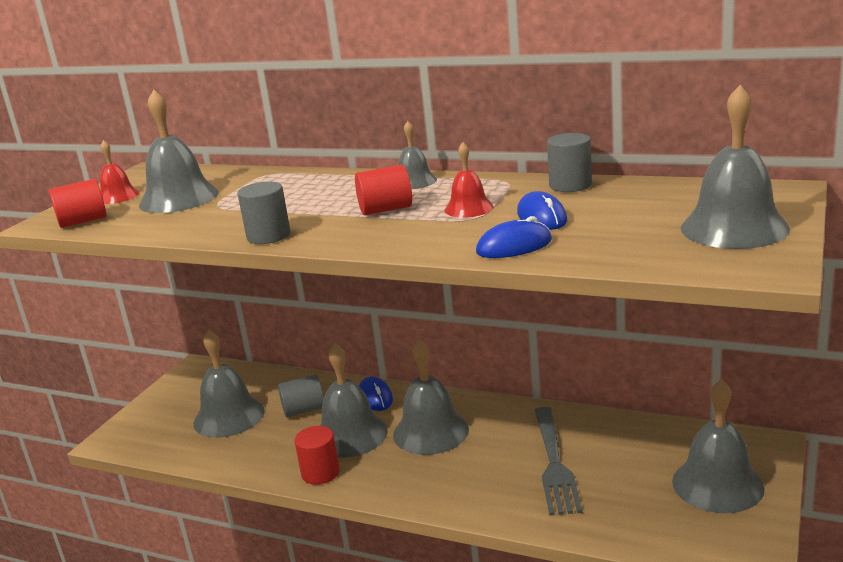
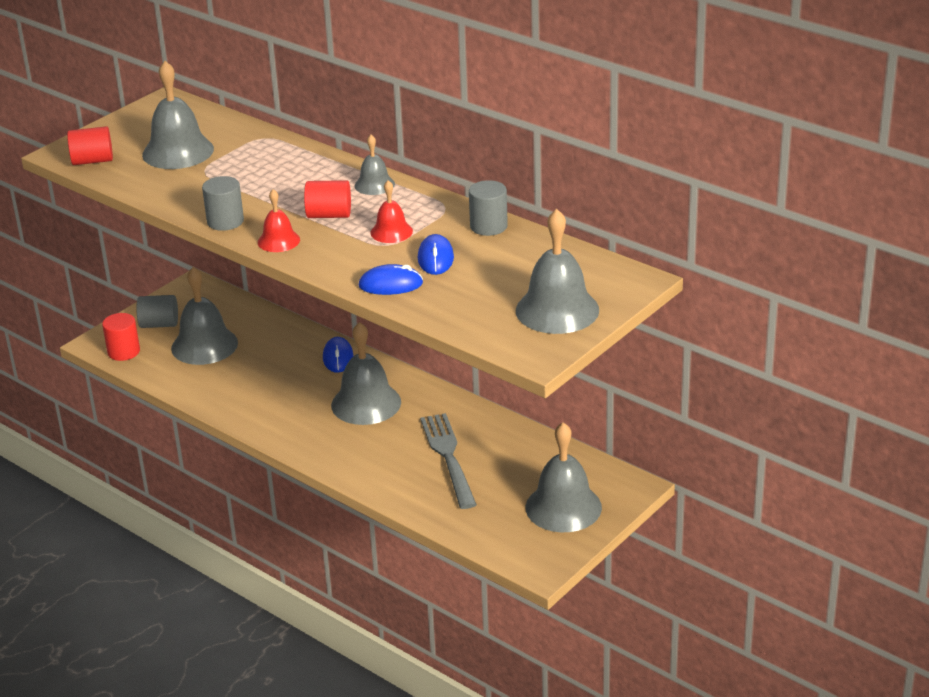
camera: 15 degrees right, 10 degrees up
(118, 196) = (130, 133): red bell -> red bell (278, 241)
(304, 410) = (270, 355): grey cylinder -> grey cylinder (159, 324)
(320, 473) = (257, 417): red cylinder -> red cylinder (124, 352)
(350, 435) = (298, 389): grey bell -> none
(554, 463) = (448, 457): grey fork -> grey fork turned 150 degrees clockwise

